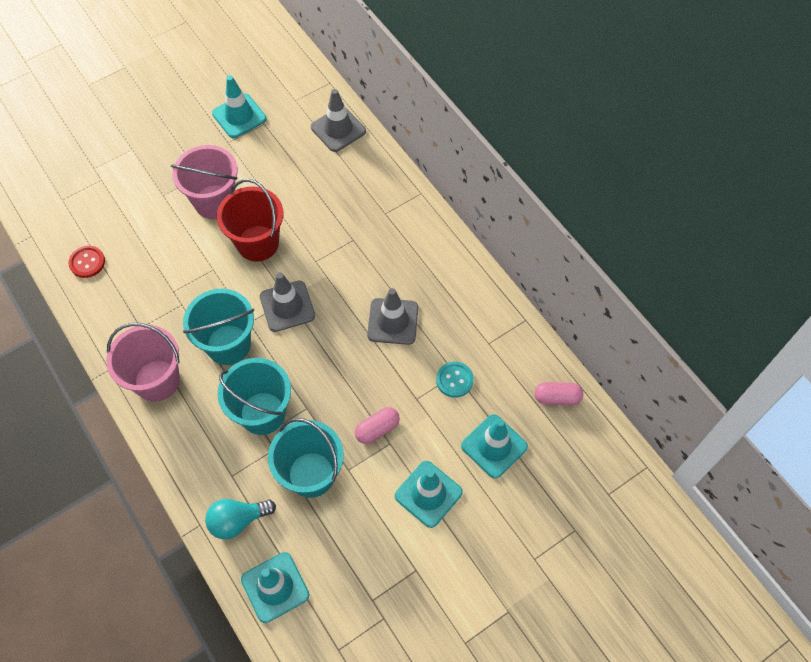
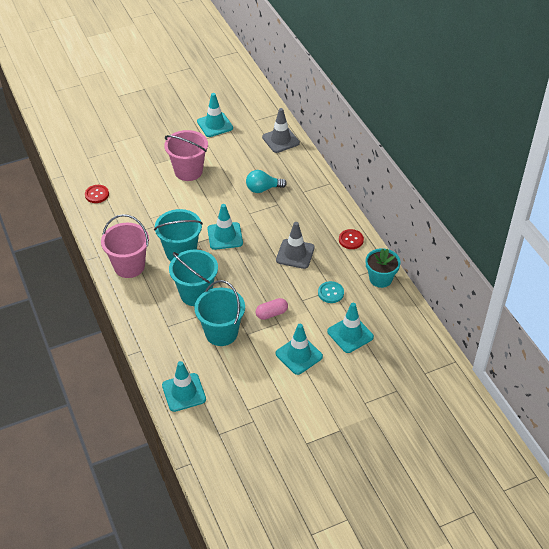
camera: 10 degrees right, 15 degrees down
(237, 520) = (166, 351): turquoise light bulb -> turquoise light bulb (263, 189)
(258, 243) = (212, 198): red bucket -> none
(287, 306) = (225, 236): grey traffic cone -> turquoise traffic cone
(467, 285) = (351, 240): none -> red button
(520, 345) = (380, 279): none -> turquoise flower pot
(557, 397) = (400, 312): pink capsule -> none

